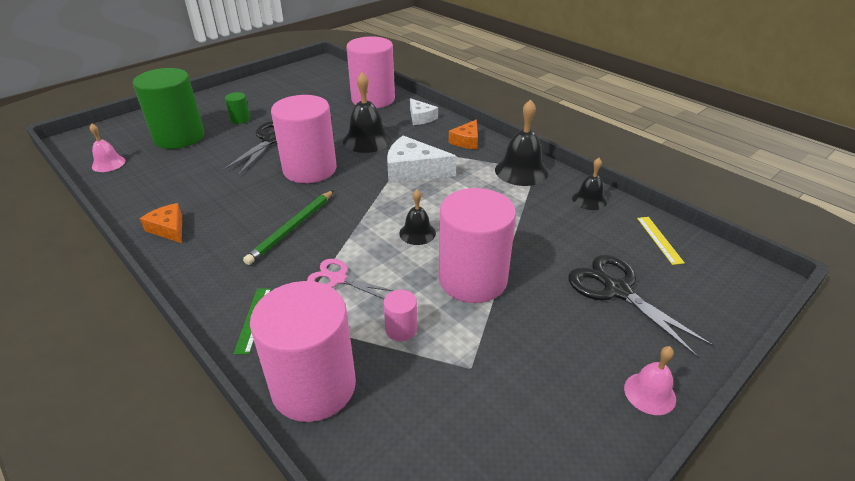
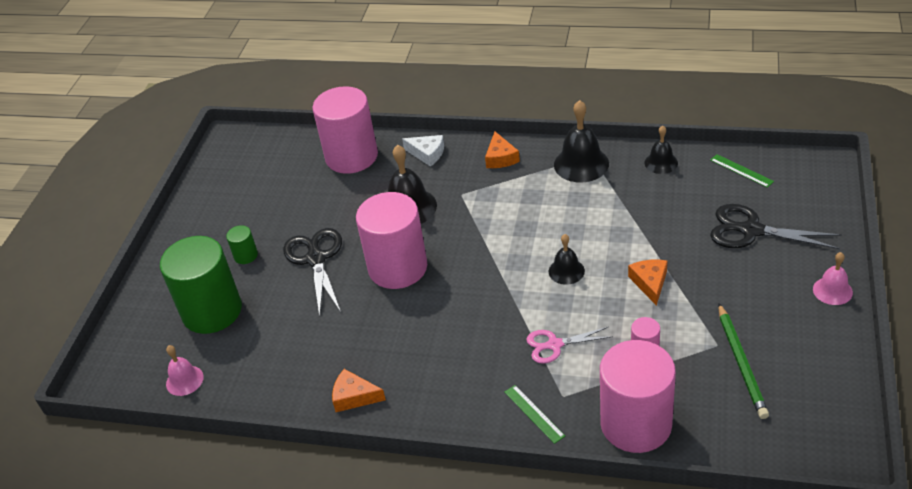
camera: 30 degrees left, 5 degrees up
(292, 228) = (461, 329): green pencil -> green pencil (741, 363)
(413, 170) = (492, 215): white cheese -> none
(472, 279) = (650, 283): pink cylinder -> orange cheese
(659, 239) = (741, 170): yellow ruler -> green ruler

